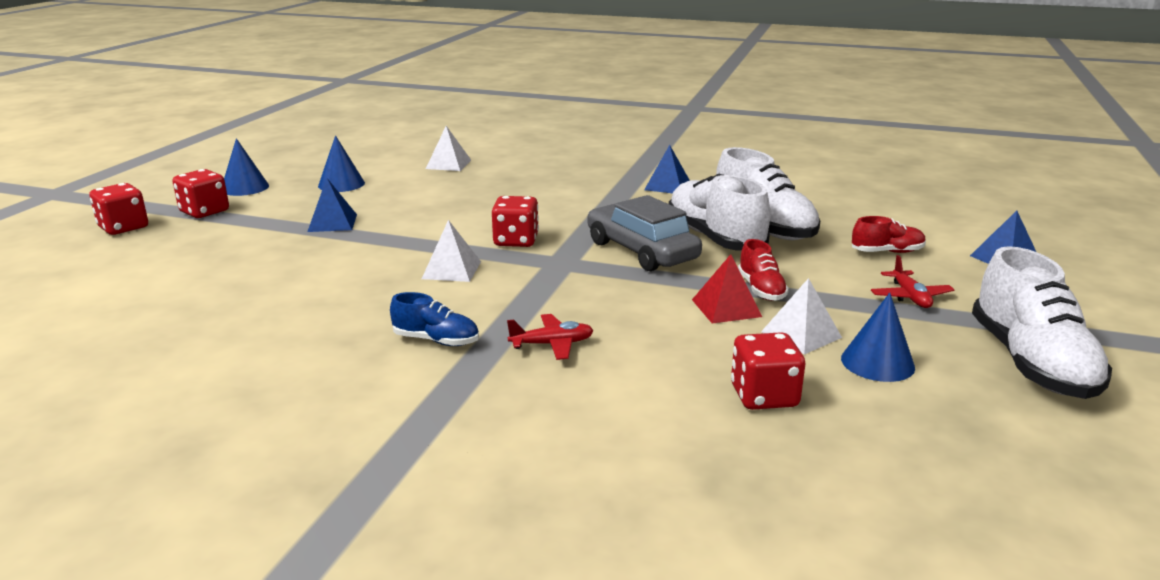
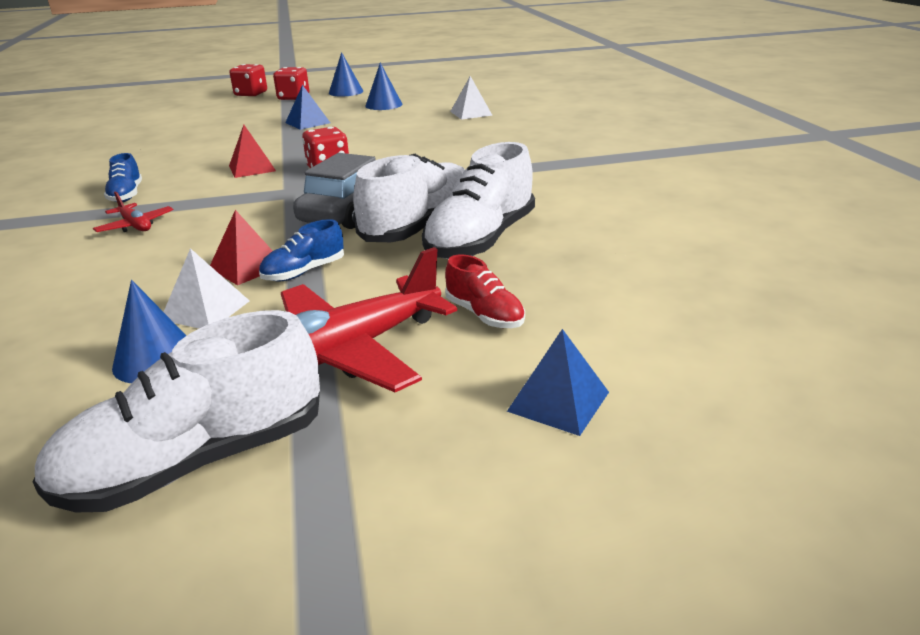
camera: 60 degrees right, 5 degrees up
(451, 270) = (252, 168): white pyramid -> red pyramid
(667, 186) = (540, 181): blue pyramid -> none
(761, 289) = (304, 272): red shoe -> blue shoe
(764, 396) = (64, 318): red dice -> none
(910, 297) = (350, 351): red plane -> red plane, size x2.09

